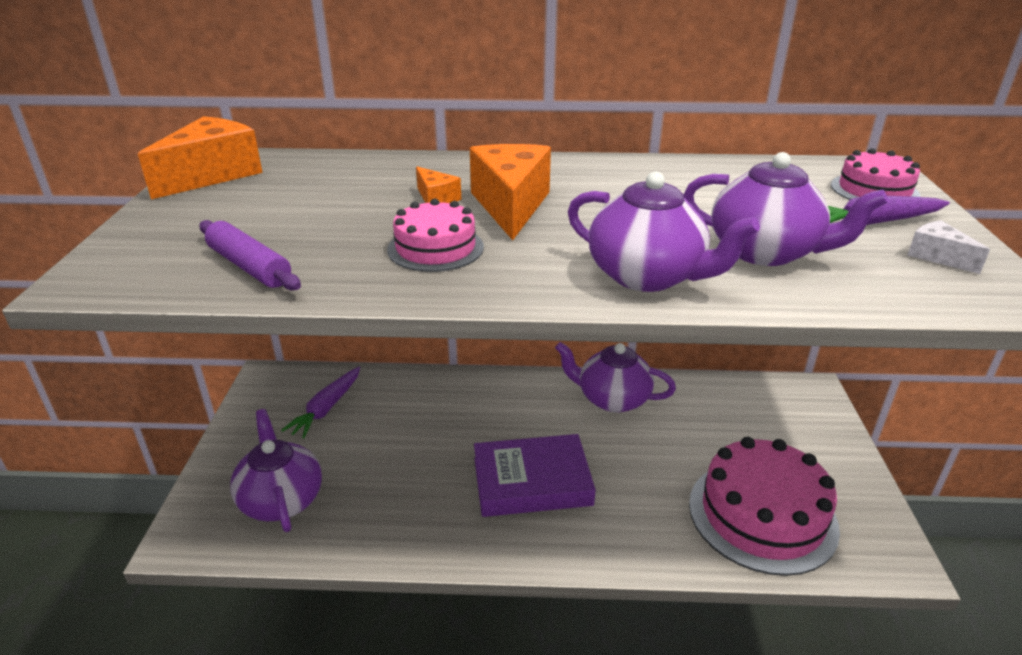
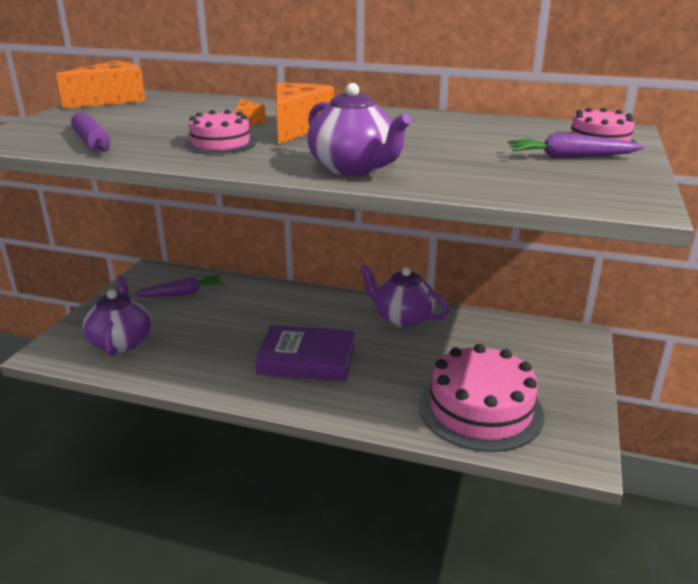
camera: 15 degrees right, 5 degrees down
(326, 408) = (181, 294): purple carrot -> purple carrot turned 150 degrees counterclockwise
(765, 252) = (461, 165): purple teapot -> none
(937, 256) = (601, 178): white cheese -> none

